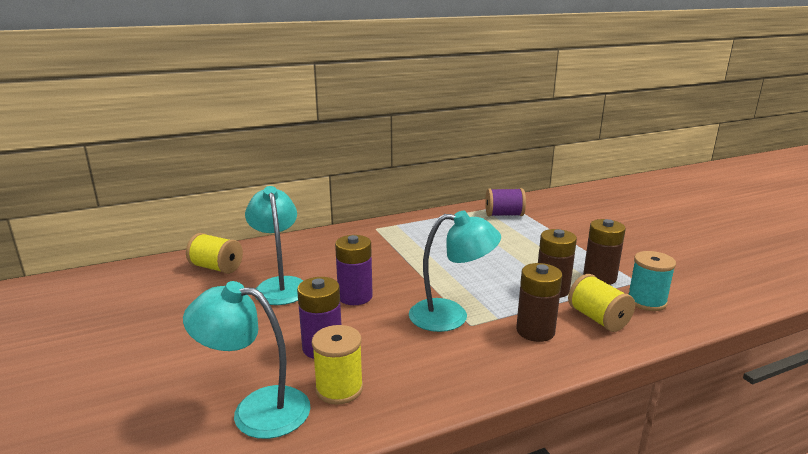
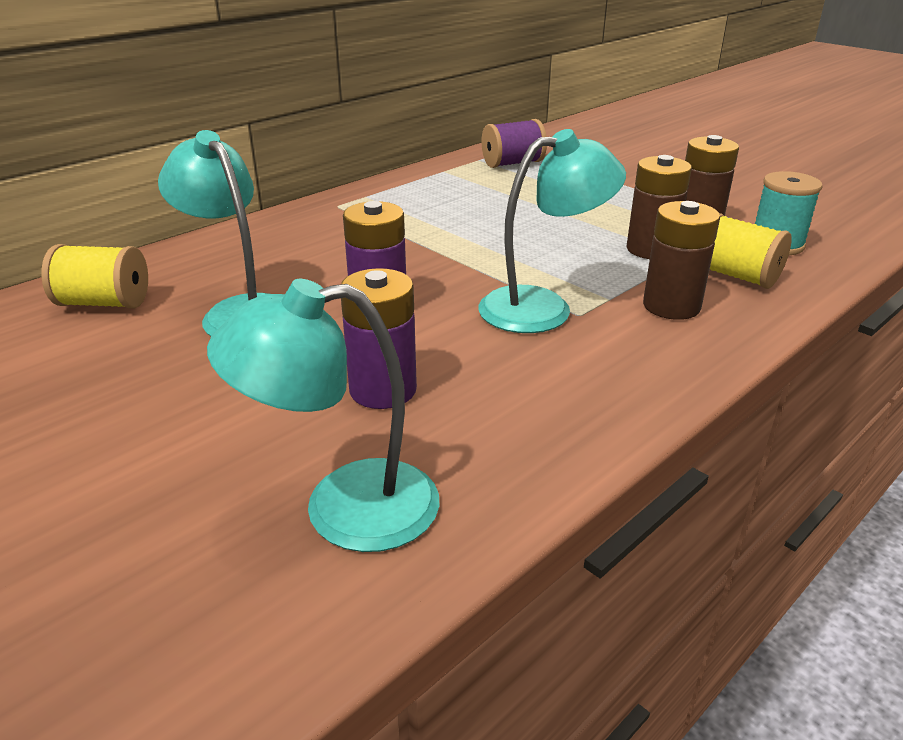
camera: 20 degrees left, 10 degrees up
(339, 389) = (456, 444): yellow spool -> none

